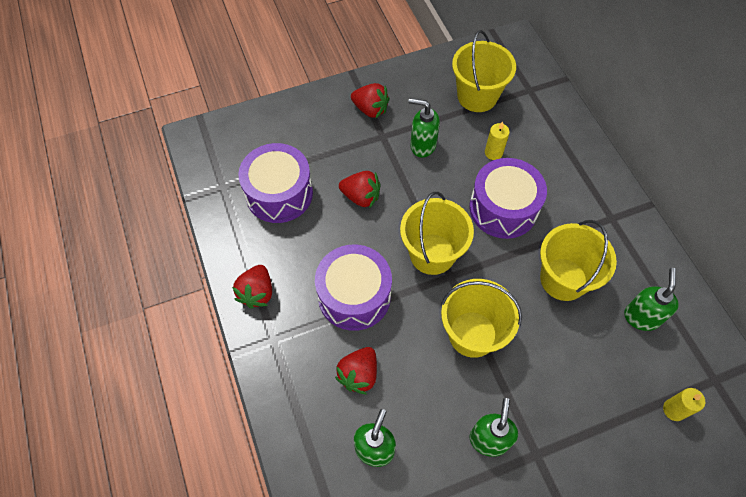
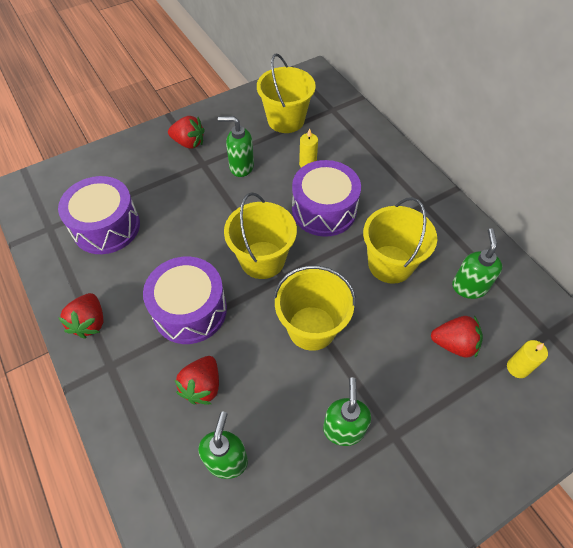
camera: 10 degrees left, 5 degrees down
(361, 197) = (187, 218): red strawberry -> red strawberry (454, 344)

